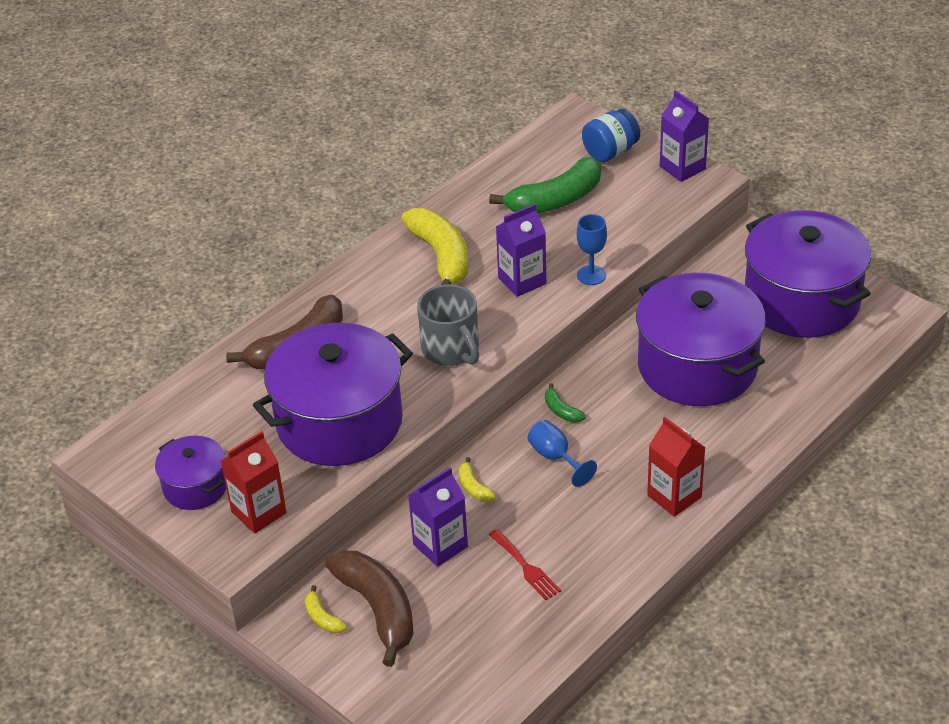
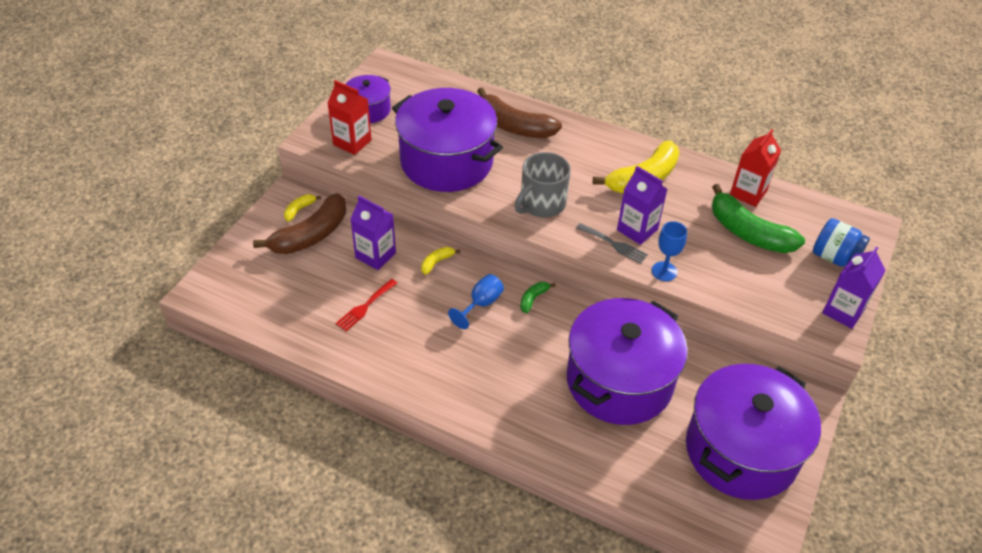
camera: 70 degrees right, 5 degrees up
(538, 304) = (614, 244): none -> grey fork
(674, 496) = (461, 387): red carton -> red carton (748, 193)

